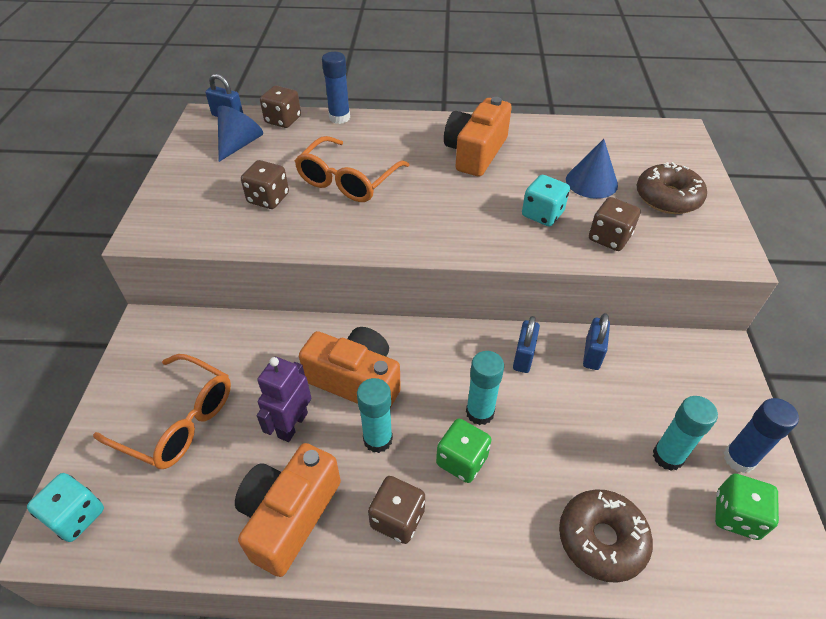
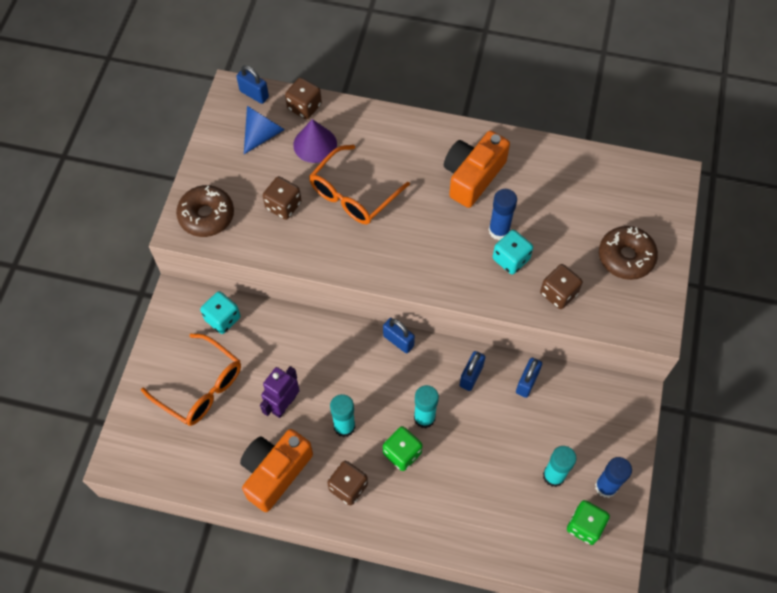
camera: 10 degrees right, 15 degrees up
(76, 516) = (132, 448): turquoise dice -> turquoise dice (222, 319)
(298, 146) = (315, 144): none -> purple cone
(339, 118) = (357, 111): blue glue stick -> blue glue stick (499, 231)
(356, 380) = (335, 375): orange camera -> none
(426, 332) = (398, 341): none -> blue padlock
(591, 182) = (566, 228): blue cone -> none
(601, 539) = (484, 525): brown donut -> brown donut (206, 216)

